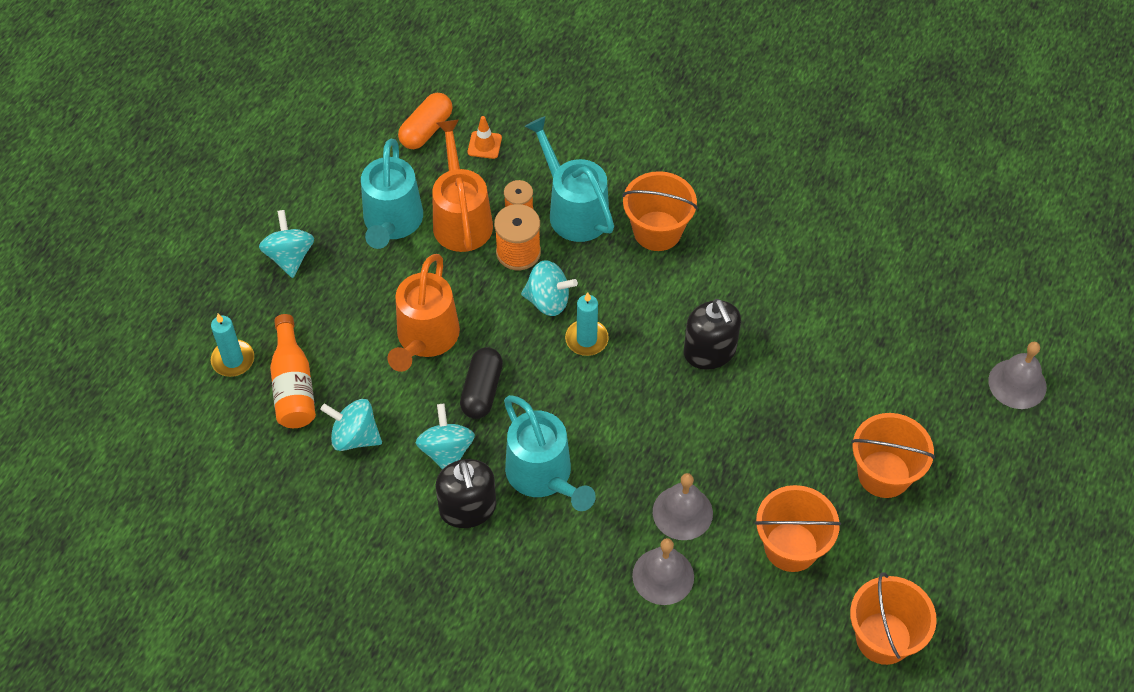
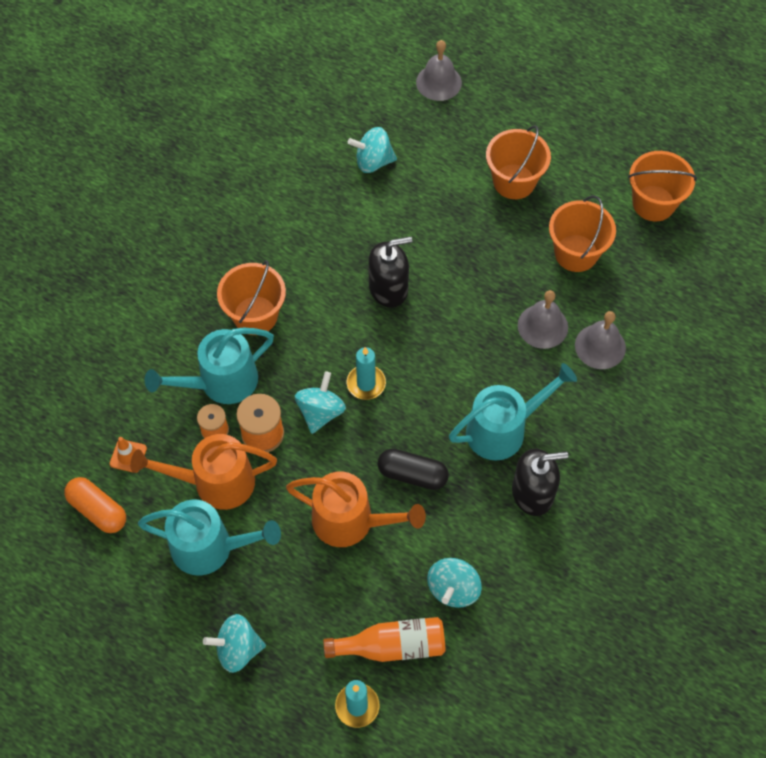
camera: 85 degrees left, 5 degrees up
(446, 451) = (474, 508): turquoise spinning top -> turquoise spinning top (373, 161)

